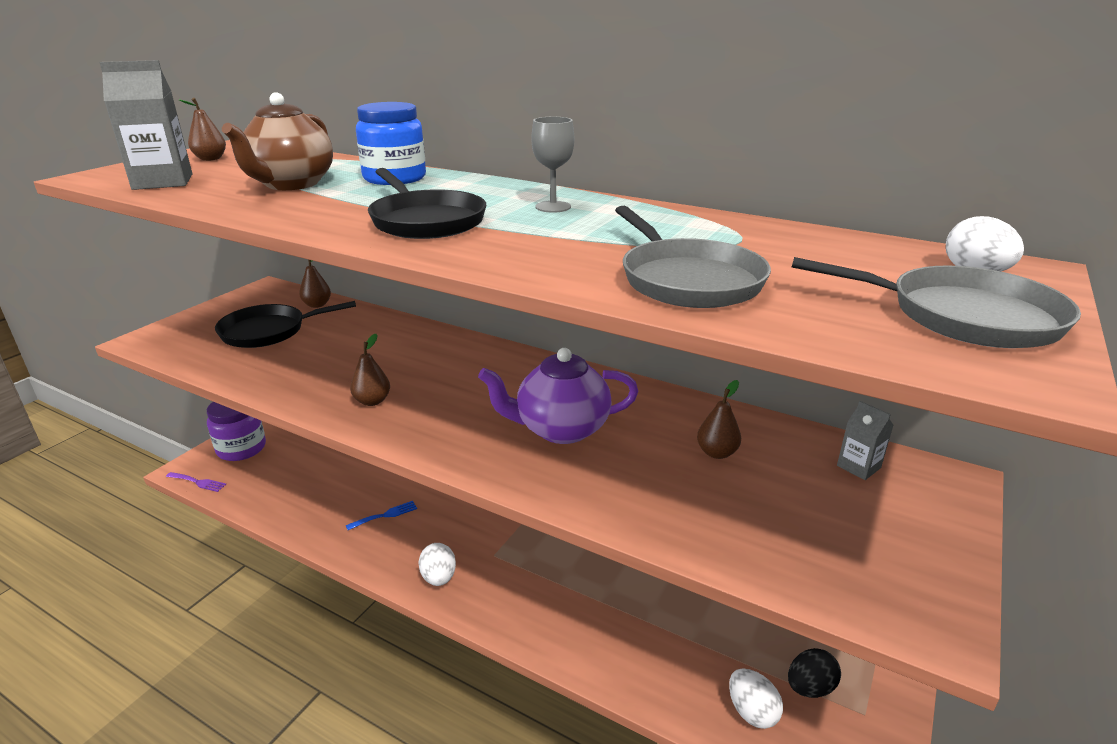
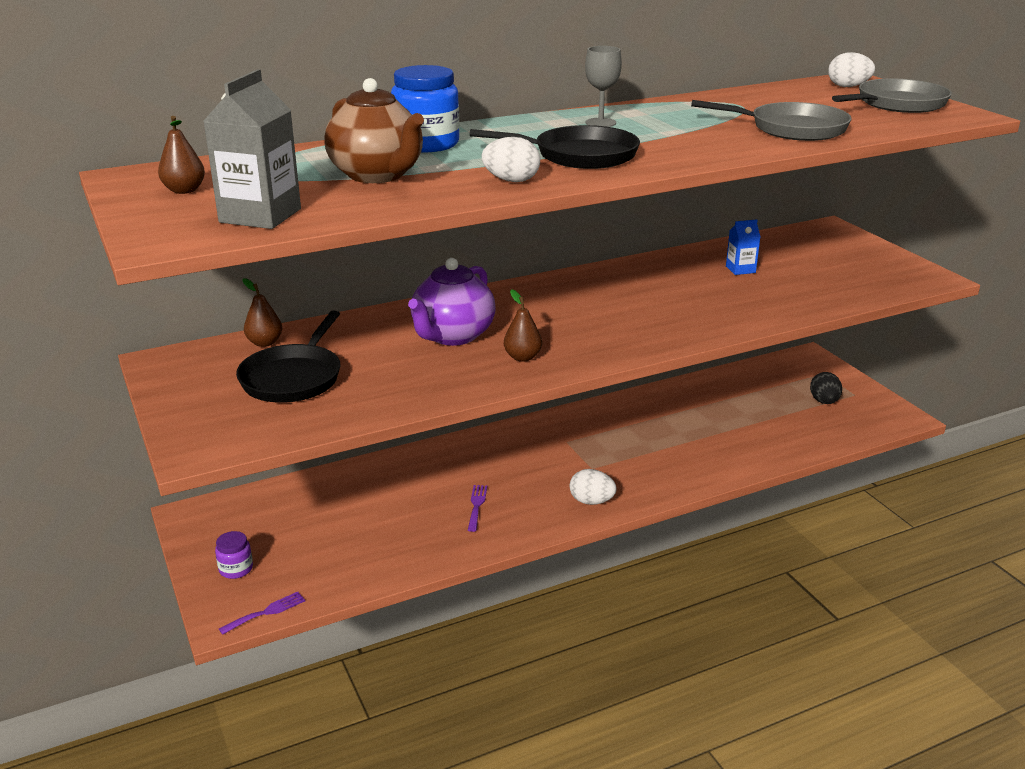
camera: 55 degrees left, 0 degrees up
(241, 448) = (236, 569): purple jar -> purple jar, size x0.53
(385, 515) = (476, 505): blue fork -> purple fork
(560, 429) = (656, 303): purple teapot -> purple teapot (452, 336)
(717, 453) = (740, 269): brown pear -> blue carton
(751, 712) = (825, 427): white egg -> white egg (511, 181)
(858, 467) = (795, 242): grey carton -> none

